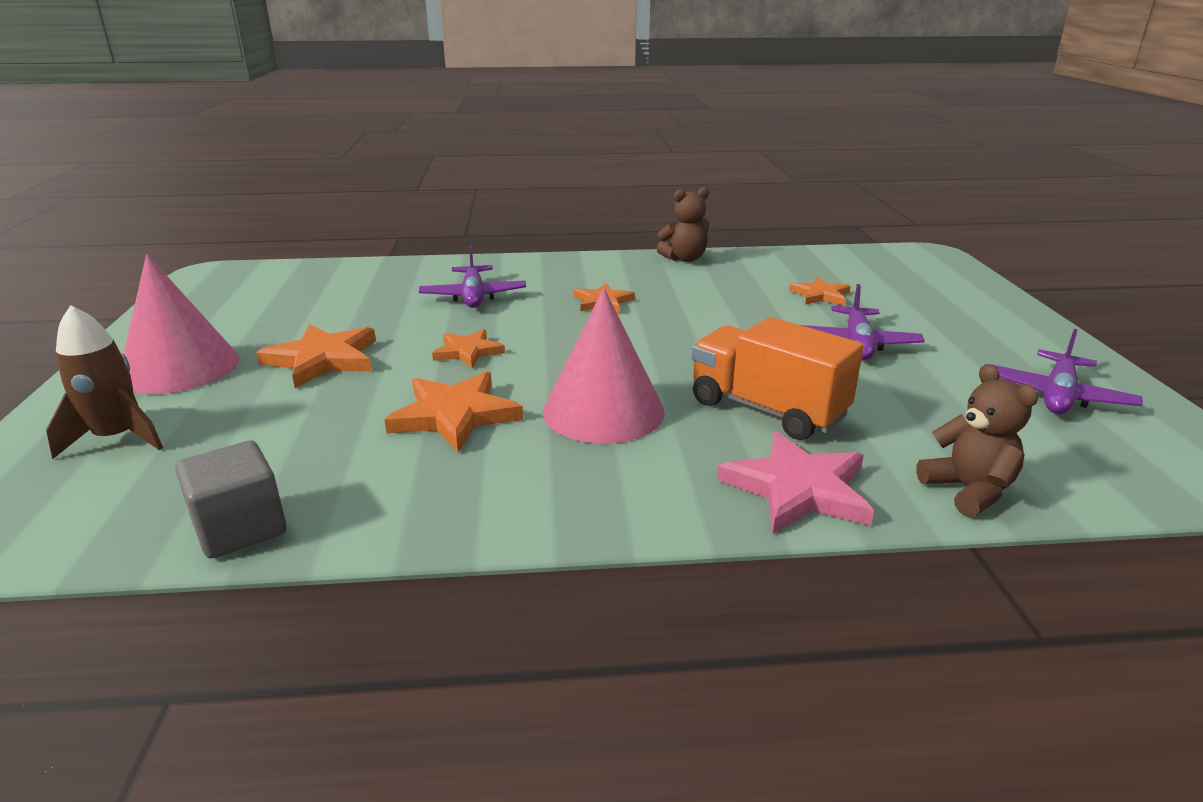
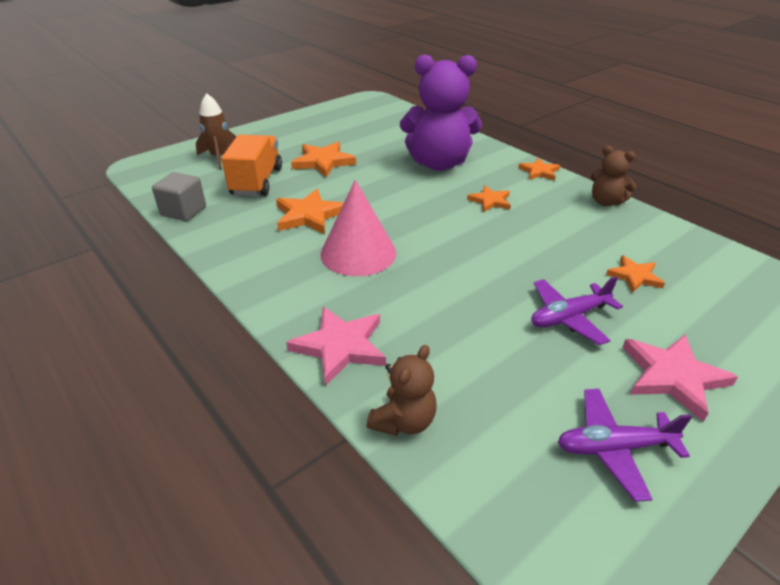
camera: 55 degrees right, 10 degrees up
(180, 367) = (281, 139): pink cone -> none
(468, 351) = (375, 190): orange star -> orange star (539, 172)
(473, 296) = (438, 163): purple plane -> purple teddy bear
(767, 410) = (421, 307): orange truck -> orange truck (256, 181)
(975, 337) = (673, 376): none -> pink star

